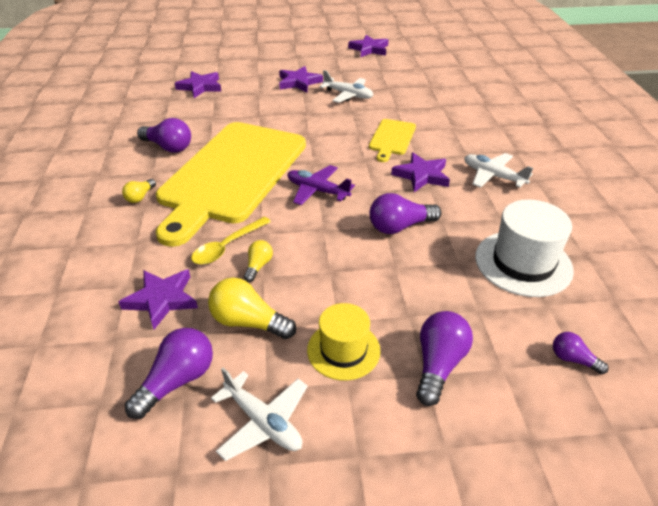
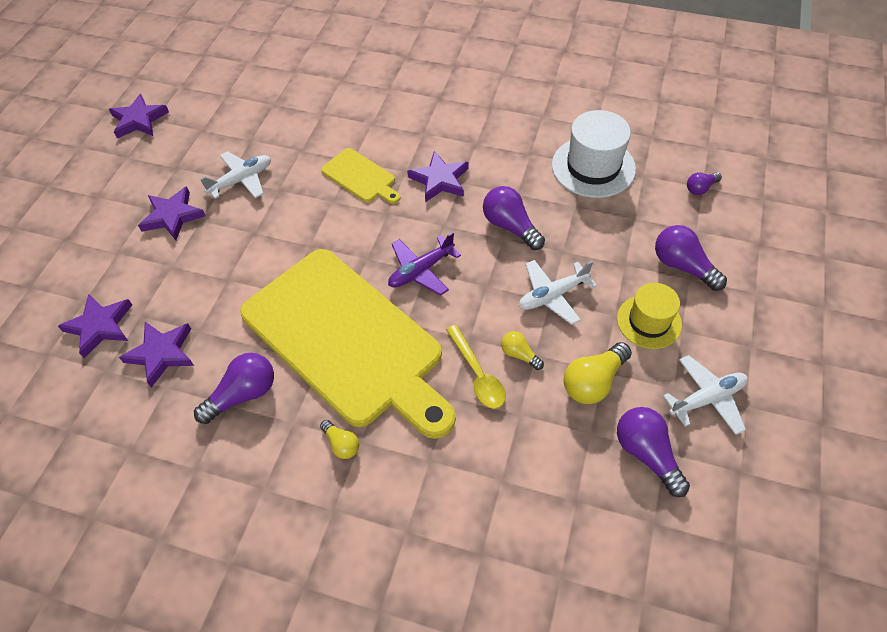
camera: 65 degrees left, 15 degrees up
(162, 299) = (536, 449): purple star -> purple star (161, 353)
(400, 227) = (510, 226): purple light bulb -> purple light bulb turned 135 degrees clockwise
(493, 176) = (469, 131): white plane -> white plane (553, 295)

